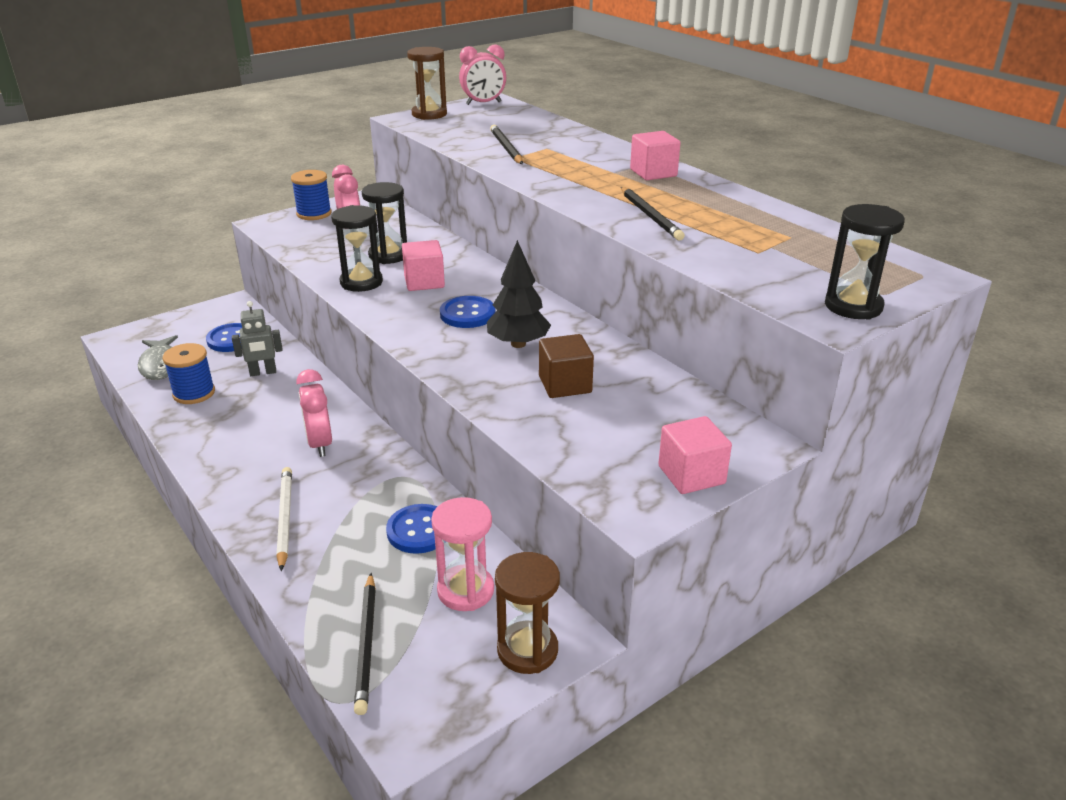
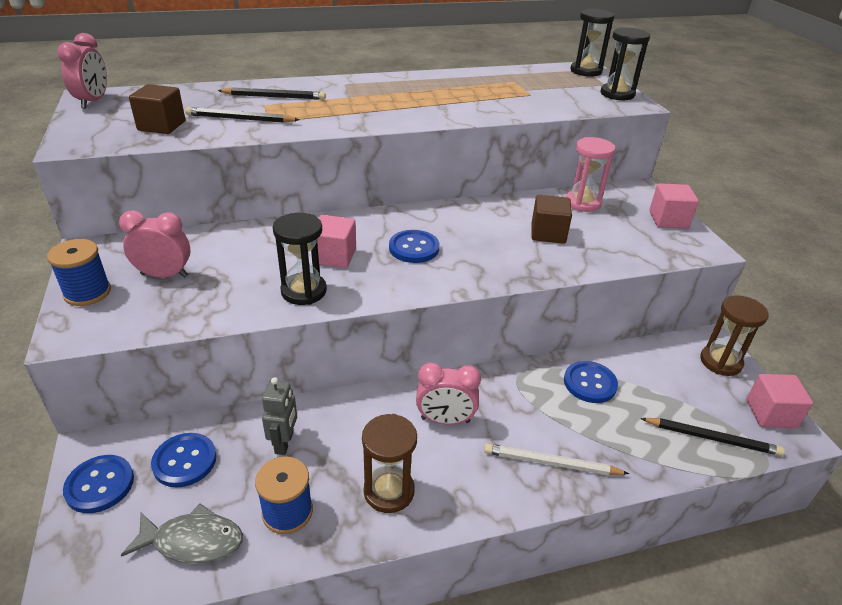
camera: 70 degrees left, 5 degrees up
(202, 318) = (100, 485): none -> blue button
(388, 255) = (257, 264): black hourglass -> black hourglass (586, 71)
(429, 114) = (83, 130): brown hourglass -> brown hourglass (389, 491)
(462, 130) = (161, 126): none -> brown cube
(465, 591) = (661, 375): pink hourglass -> pink hourglass (583, 203)
(518, 344) = (478, 237): black tree -> none
(650, 216) = (448, 106): black pencil -> black pencil (274, 97)
(653, 173) = (366, 86): pink cube -> pink cube (770, 414)

